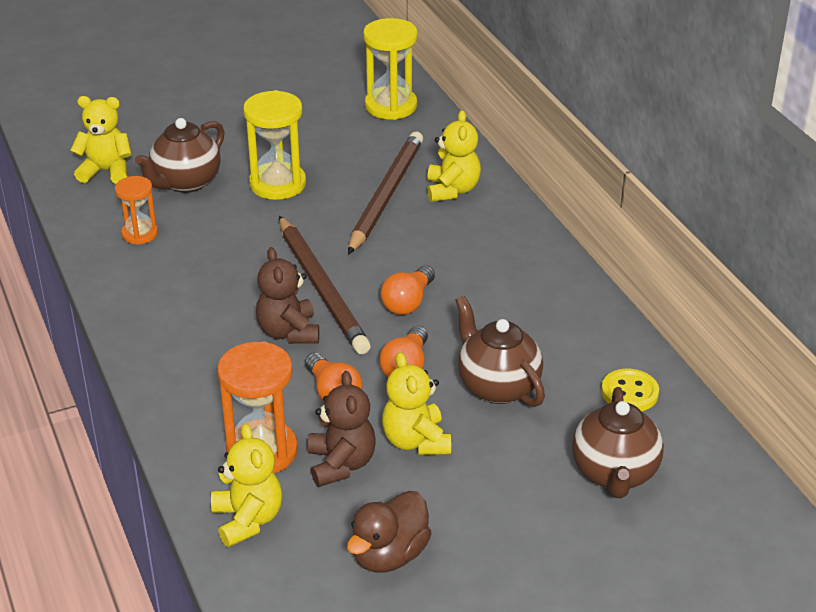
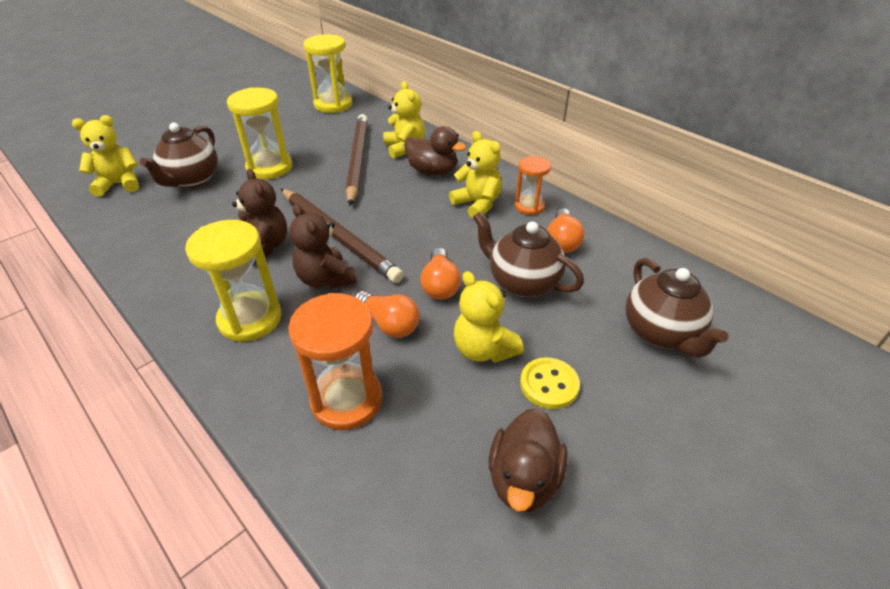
camera: 20 degrees left, 5 degrees up
(140, 234) = (162, 226): orange hourglass -> orange hourglass (529, 206)
(199, 355) = (250, 319): none -> yellow hourglass
(248, 520) = (363, 484): yellow teddy bear -> yellow teddy bear (477, 204)
(341, 464) = (428, 391): brown teddy bear -> brown teddy bear (265, 247)
(408, 302) = (414, 232): orange light bulb -> orange light bulb (562, 241)
(470, 230) = (432, 171): none -> brown duck
(629, 392) = (623, 262): yellow button -> yellow button (549, 384)

